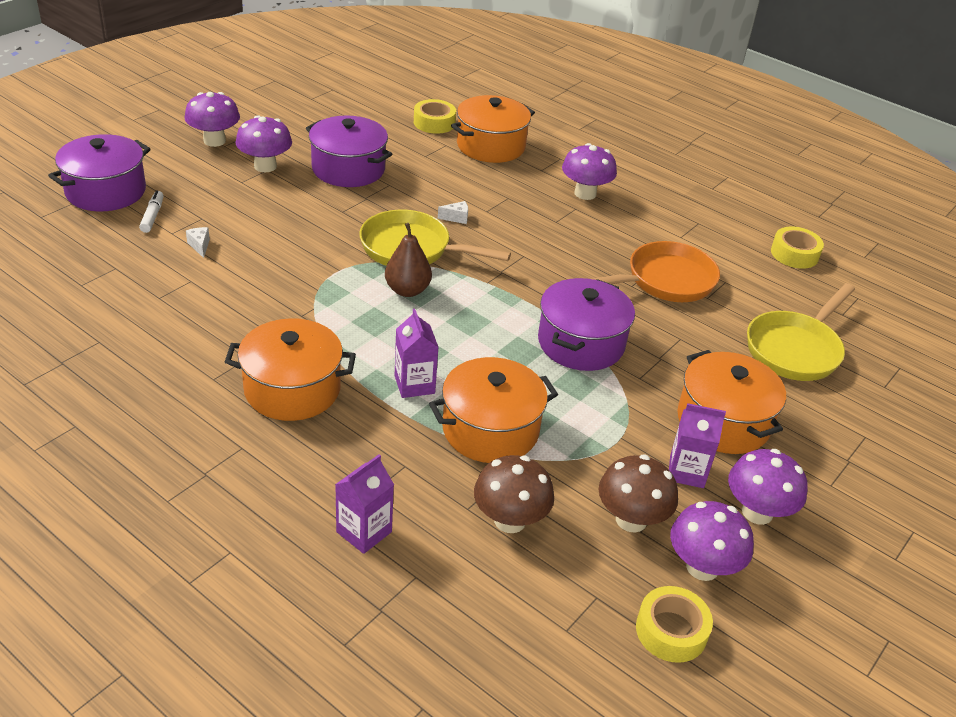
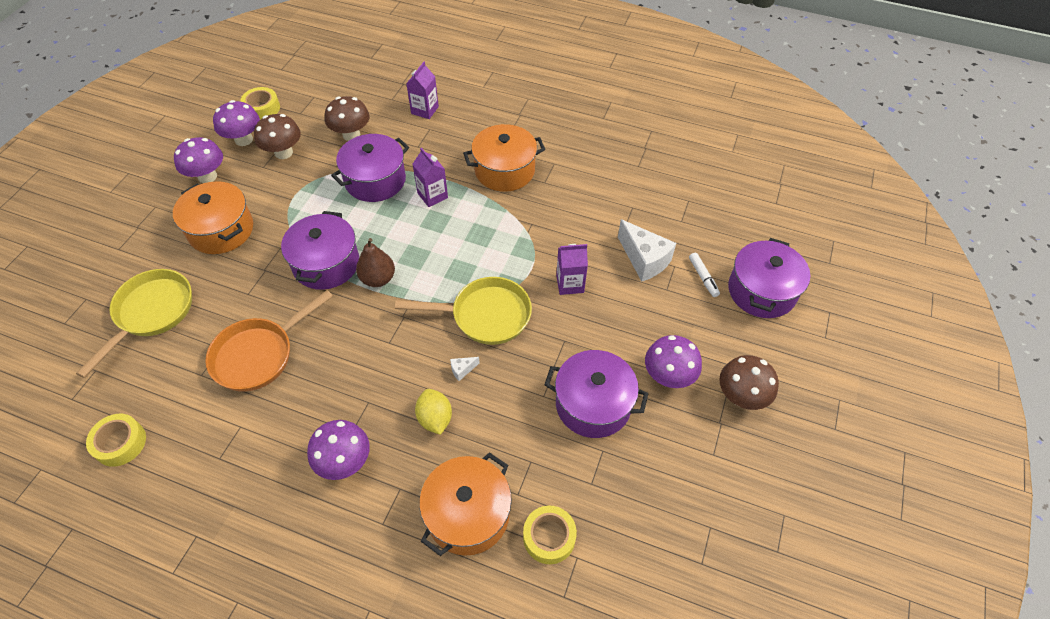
camera: 165 degrees right, 15 degrees up
(200, 246) = (644, 260): white cheese -> white cheese, size x2.33
(214, 141) = (741, 396): purple mushroom -> brown mushroom
(407, 290) = (470, 270): brown pear -> brown pear (378, 279)
(490, 429) = (375, 180): orange pot -> purple pot
(496, 196) = (435, 418): none -> yellow lemon
(686, 472) = (249, 189): purple carton -> purple carton (570, 284)

